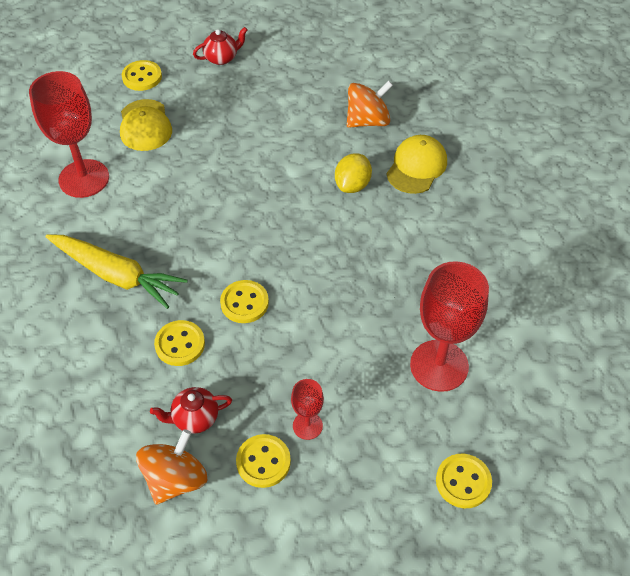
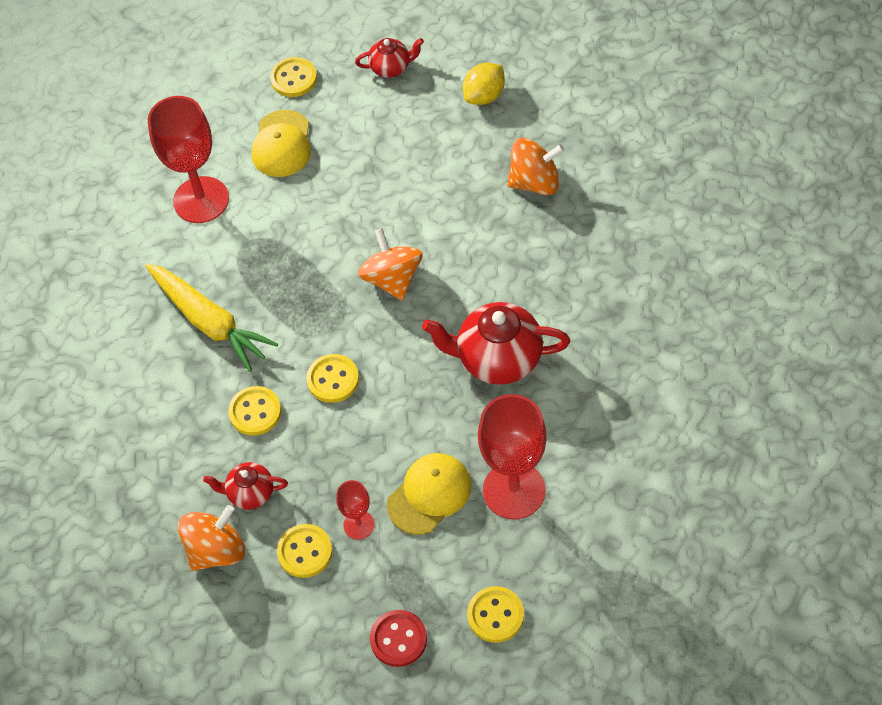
camera: 20 degrees right, 5 degrees up
(272, 212) = (392, 279): none -> orange spinning top
(352, 185) = (491, 262): yellow lemon -> yellow lemon (484, 96)
(379, 526) = (398, 639): none -> red button
(385, 259) = (498, 359): none -> red teapot
(416, 167) = (571, 252): yellow cap -> yellow cap (429, 494)

